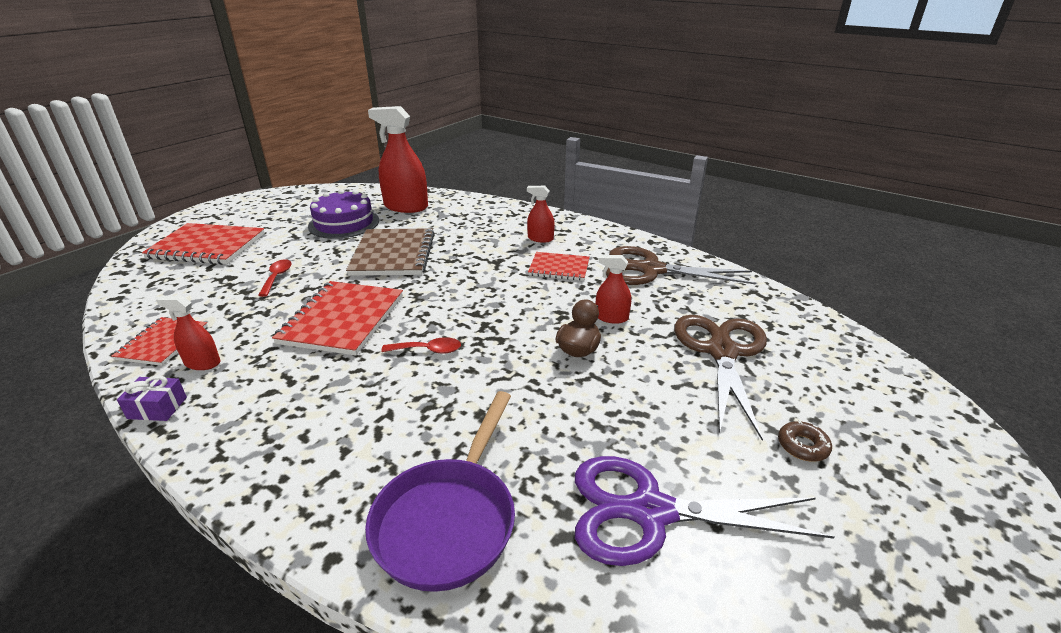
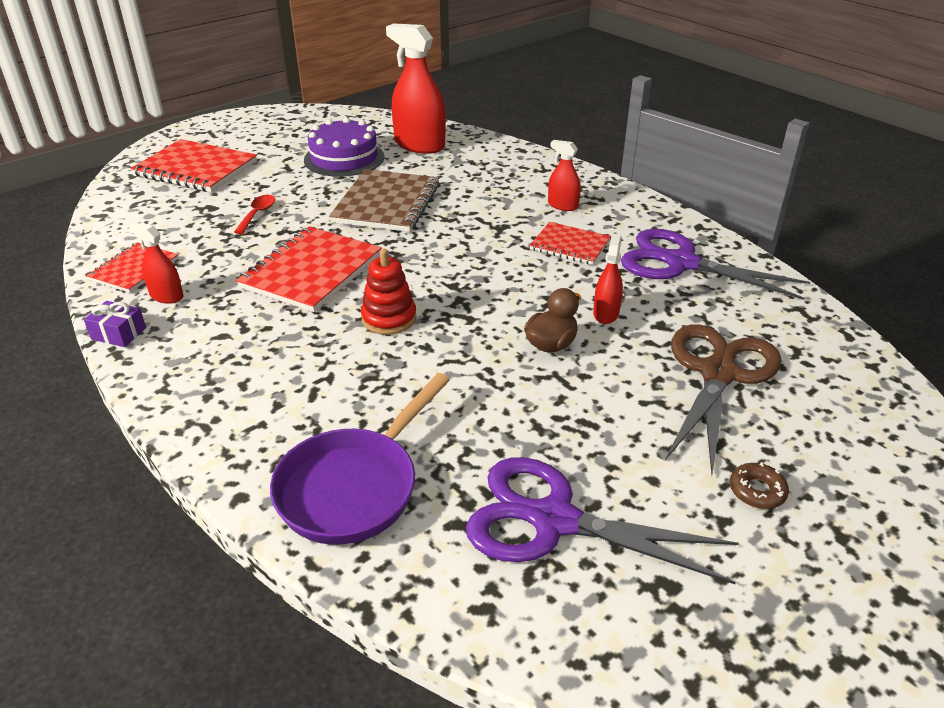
camera: 15 degrees right, 5 degrees up
(428, 350) = (389, 318): red spoon -> red stacking toy
(611, 317) = (606, 314): red spray bottle -> red spray bottle turned 75 degrees clockwise
(650, 270) = (680, 263): brown scissors -> purple scissors

